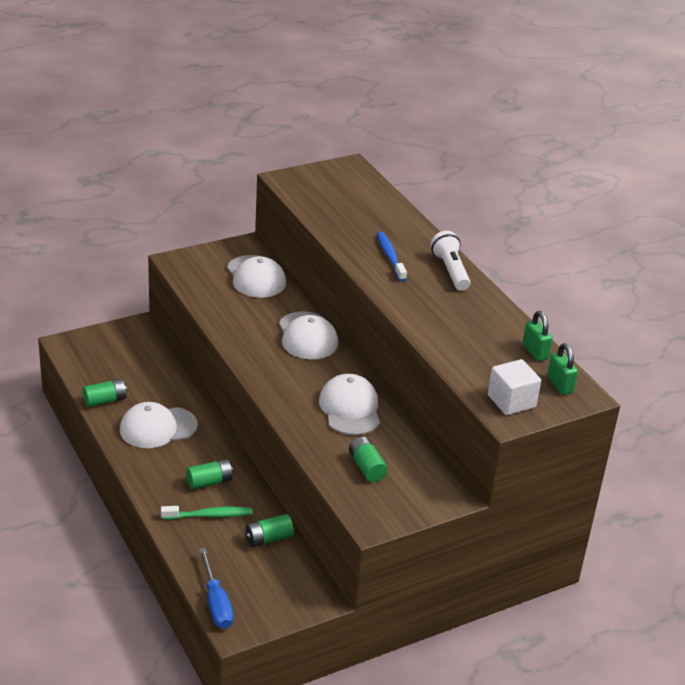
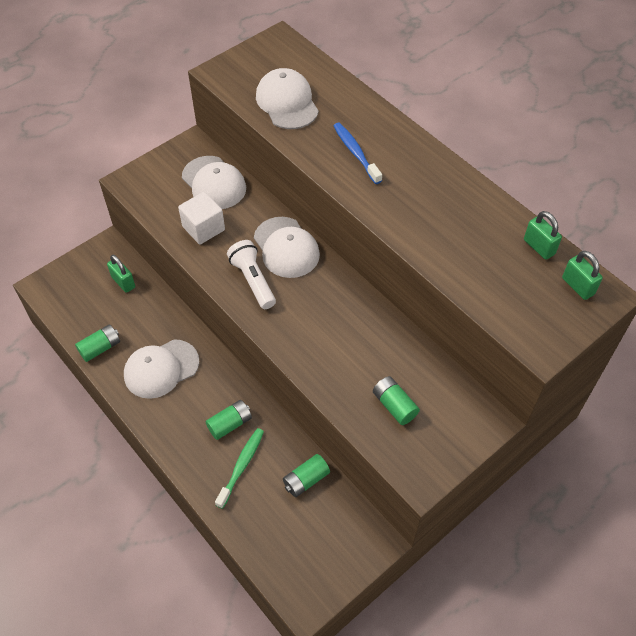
camera: 10 degrees left, 20 degrees up
(144, 356) = (123, 282): none -> green padlock
(209, 515) = (241, 466): green toothbrush -> green toothbrush turned 45 degrees counterclockwise
(216, 603) = (279, 575): blue screwdriver -> none
(350, 408) = (355, 332): white cap -> white cap (287, 102)
(450, 270) = (421, 157): white flashlight -> white flashlight (253, 280)
(511, 401) = (538, 322): white cube -> white cube (203, 228)

